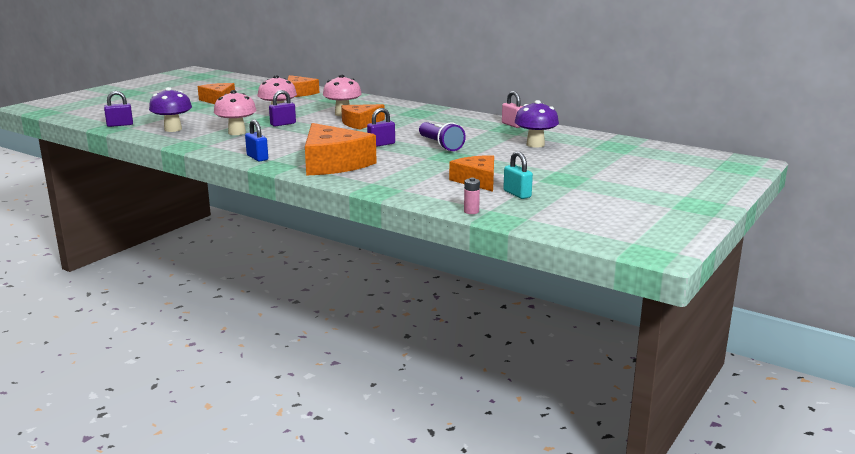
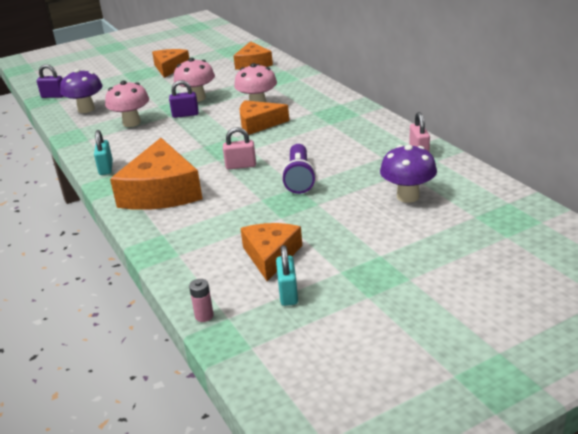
camera: 30 degrees right, 10 degrees up
(257, 158) = (106, 168): blue padlock -> turquoise padlock
(381, 144) = (241, 166): purple padlock -> pink padlock

